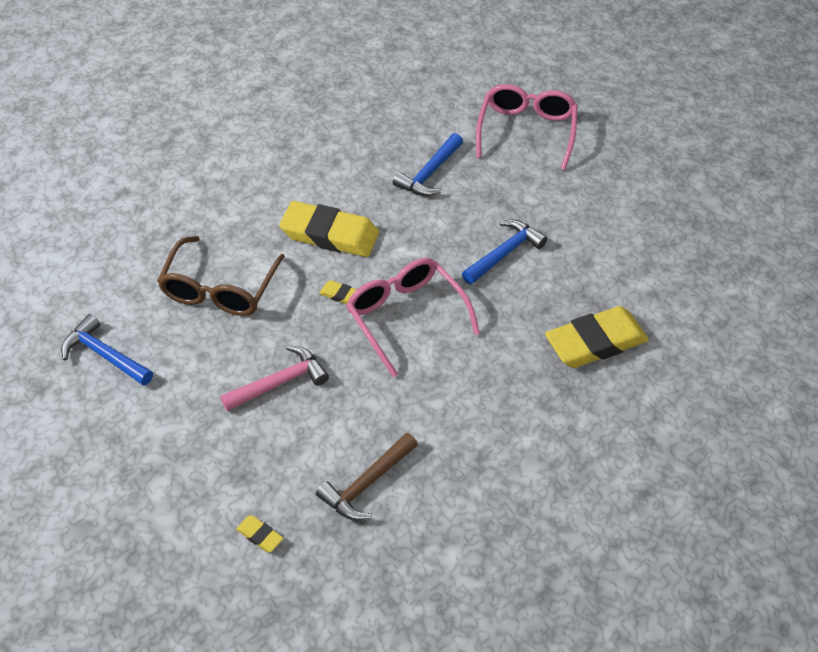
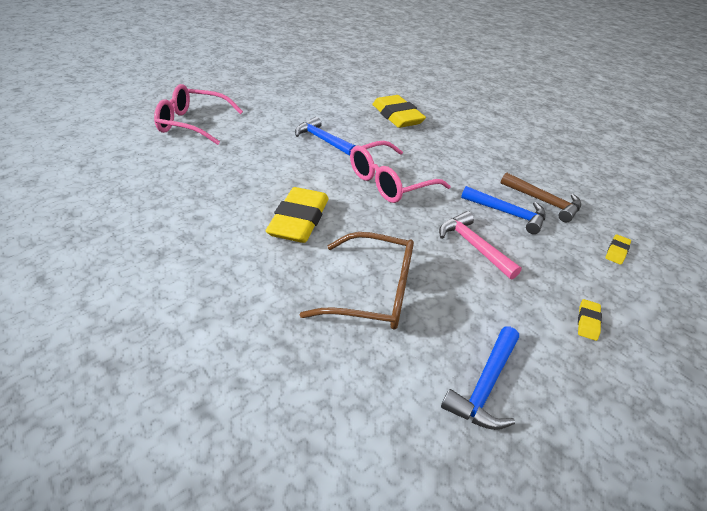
camera: 95 degrees left, 10 degrees down
(340, 295) = (371, 214): yellow eraser -> yellow eraser (587, 322)
(429, 173) = (230, 167): blue hammer -> blue hammer (507, 213)

